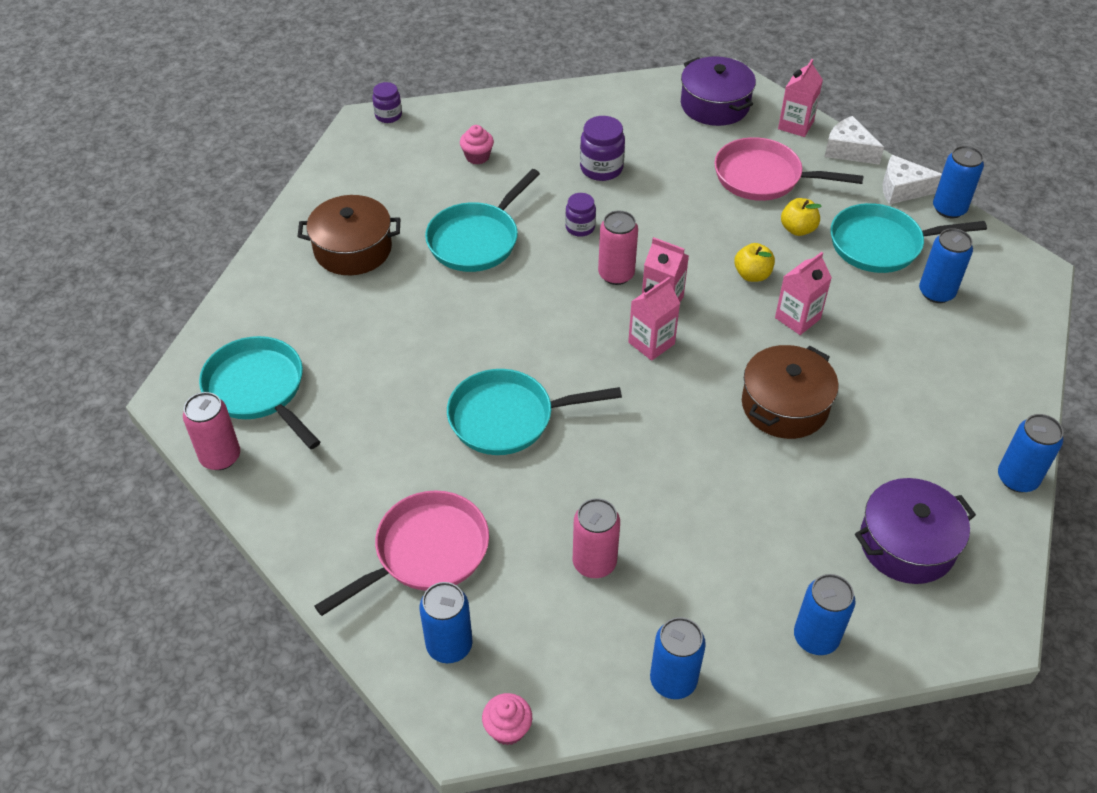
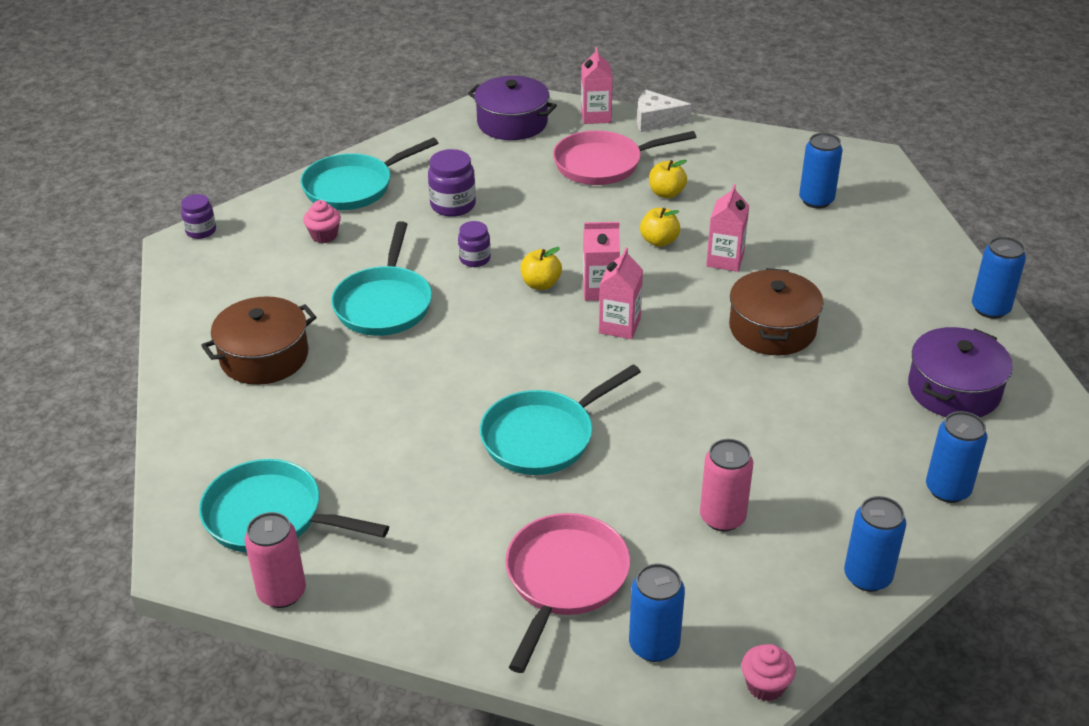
camera: 30 degrees left, 10 degrees down
(616, 274) = (541, 284): pink can -> yellow apple
(881, 245) = (743, 181): turquoise pan -> turquoise pan (353, 187)
(902, 189) = (724, 135): white cheese -> none
(949, 209) = (773, 137): blue can -> none

